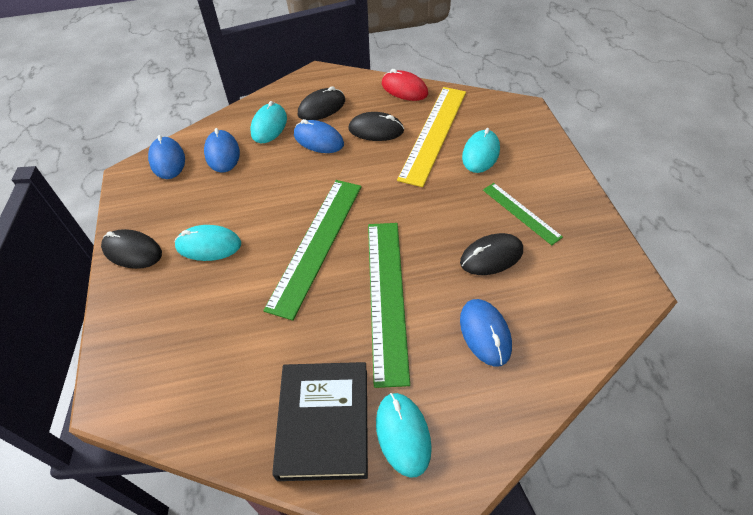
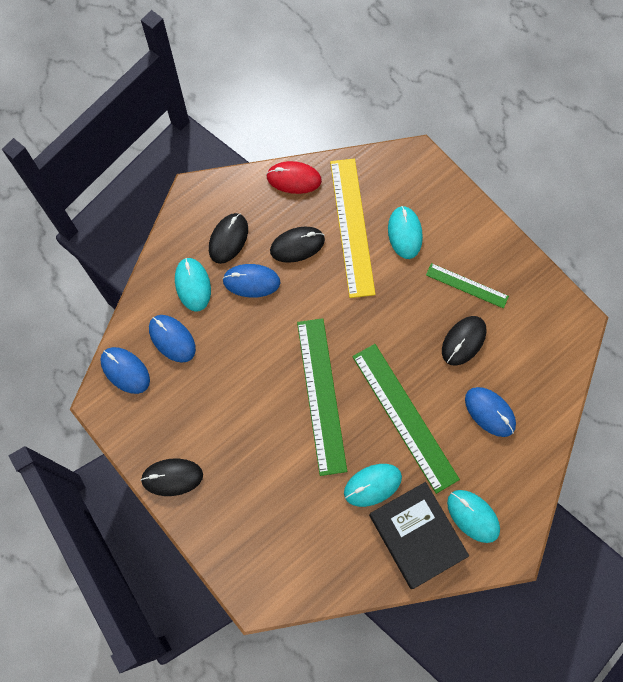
camera: 30 degrees left, 20 degrees up
(208, 245) = (233, 440): turquoise mouse -> turquoise mouse (372, 485)

